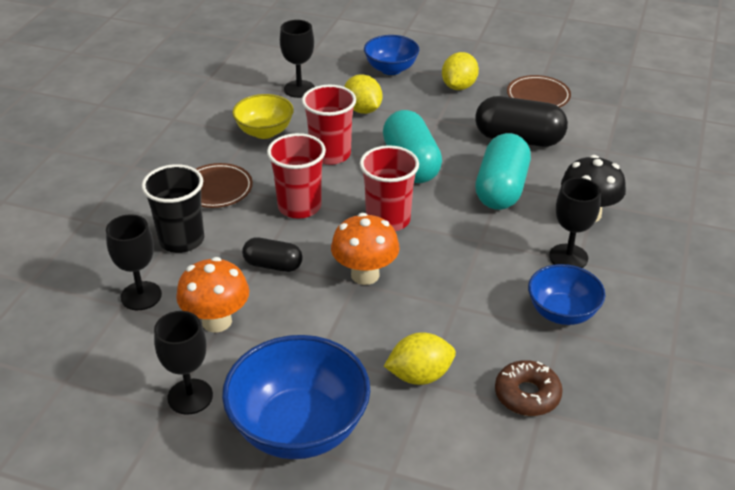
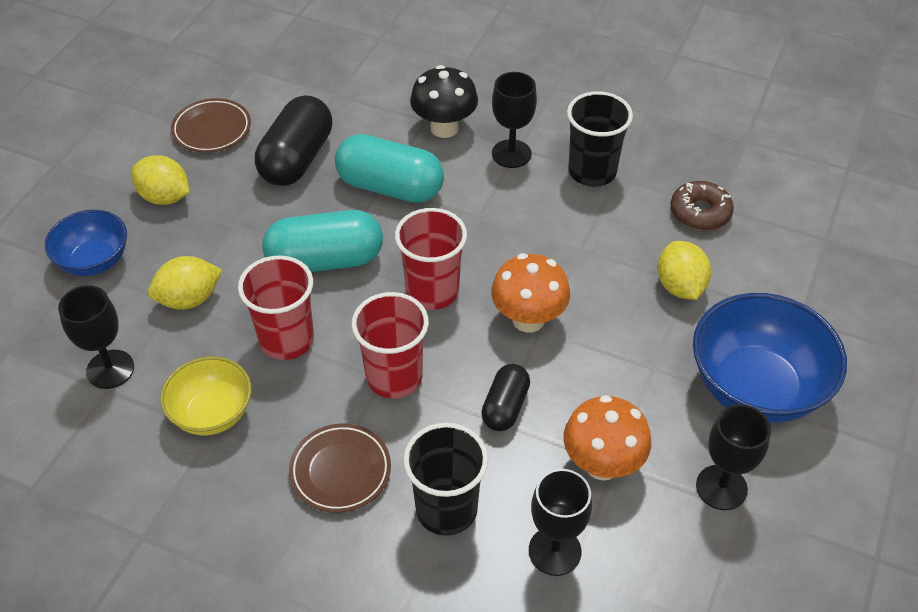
camera: 85 degrees left, 10 degrees up
(562, 312) = (592, 172): blue bowl -> black cup

